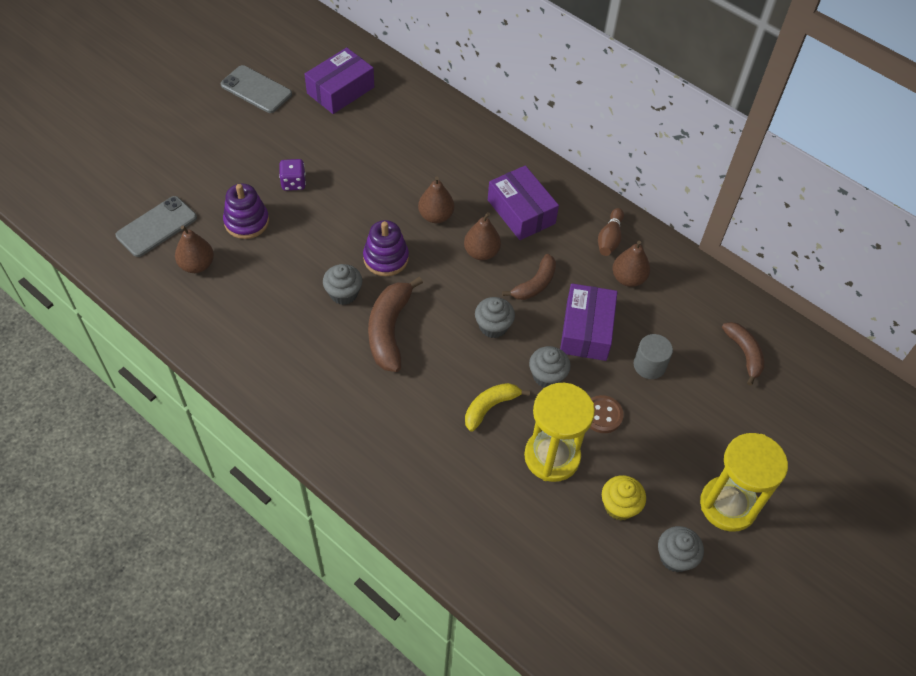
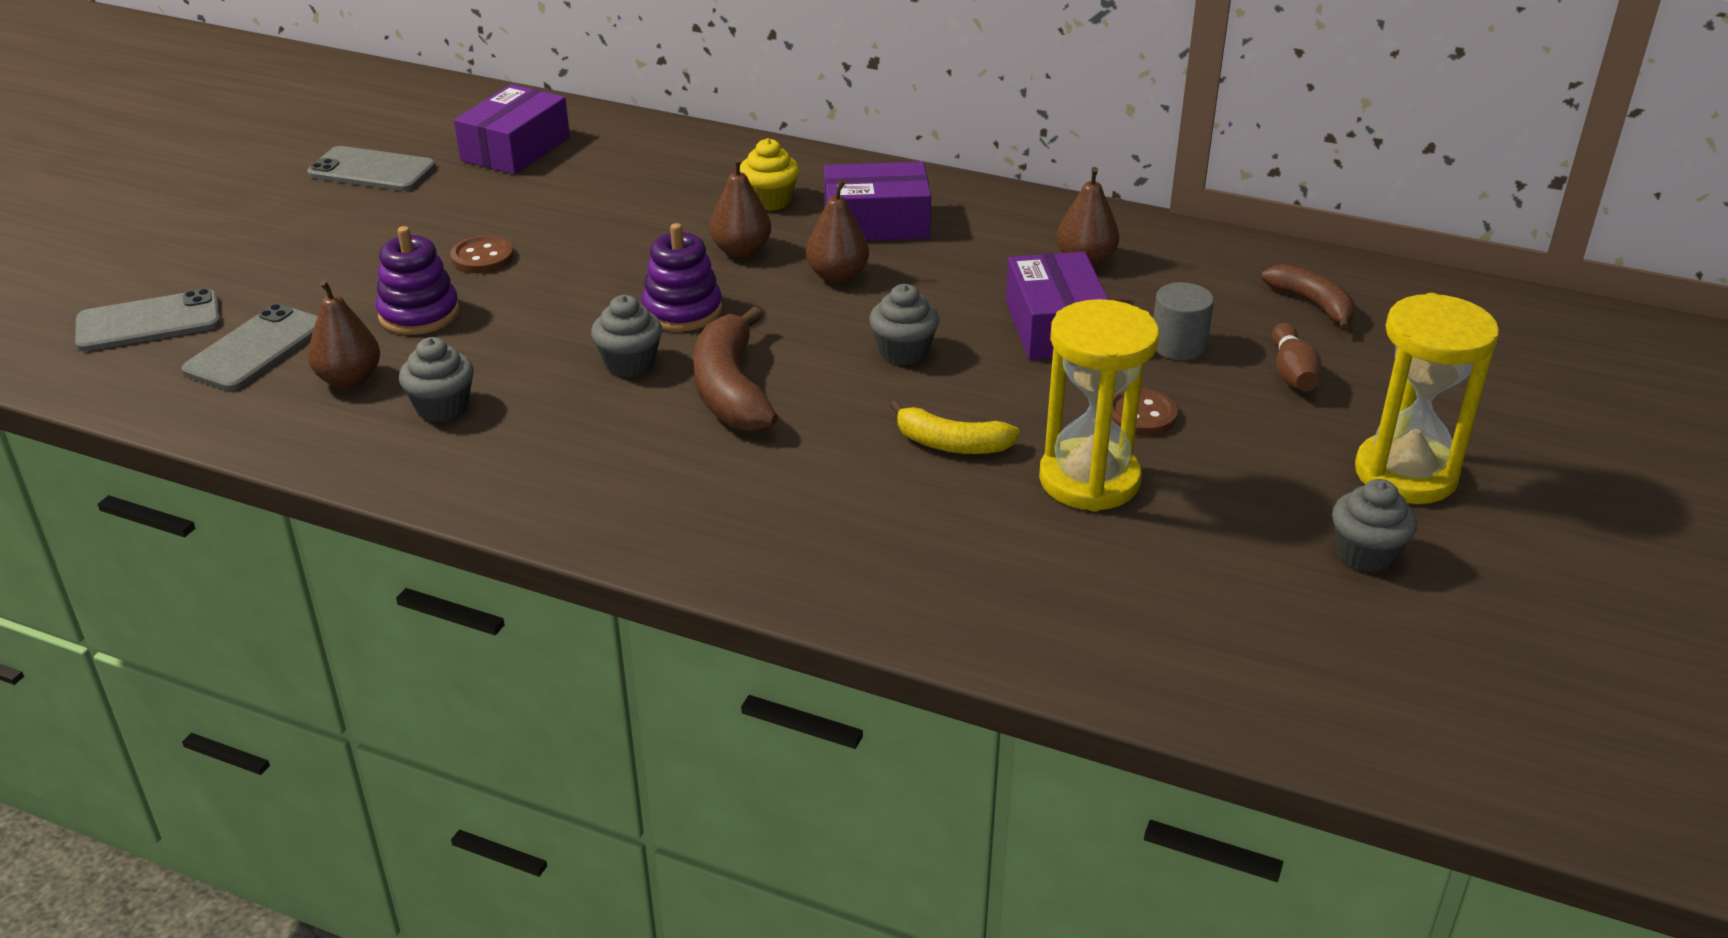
camera: 15 degrees left, 20 degrees down
(109, 190) = (148, 322): none -> grey phone
(293, 183) = (482, 257): purple dice -> brown button
(490, 407) = (951, 444): yellow banana -> yellow banana turned 105 degrees counterclockwise
(521, 212) = (876, 223): purple box -> purple box turned 45 degrees counterclockwise
(535, 284) = (944, 294): brown banana -> none
(547, 376) = (1024, 389): grey cupcake -> grey cupcake (442, 407)
(609, 239) = (1031, 226): brown bowling pin -> brown bowling pin (1292, 373)
(619, 506) = (1236, 514): yellow cupcake -> yellow cupcake (770, 201)

